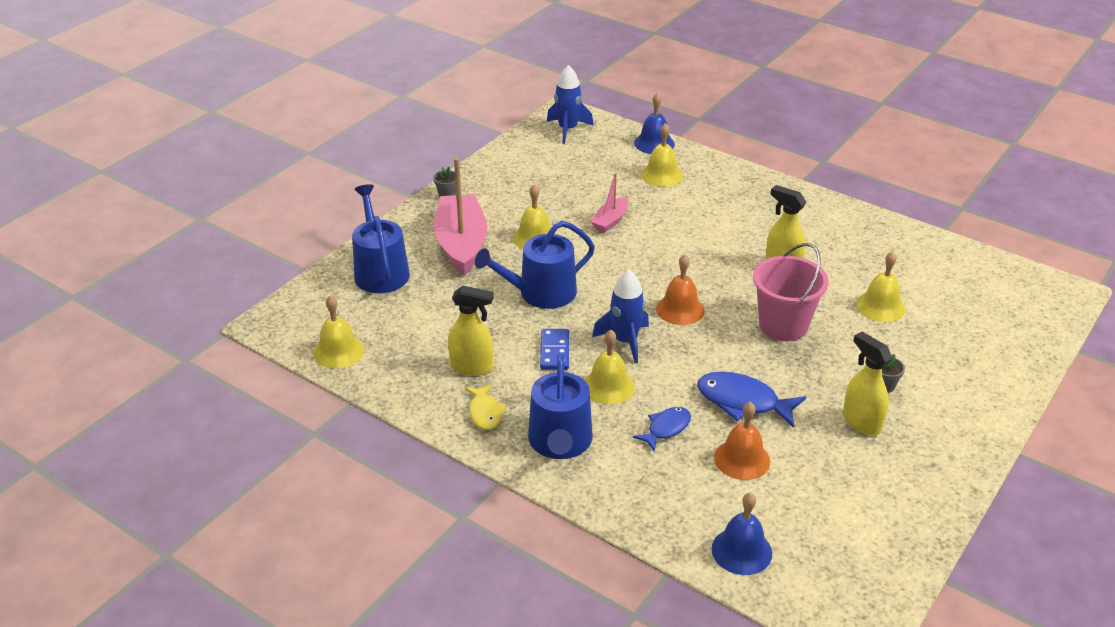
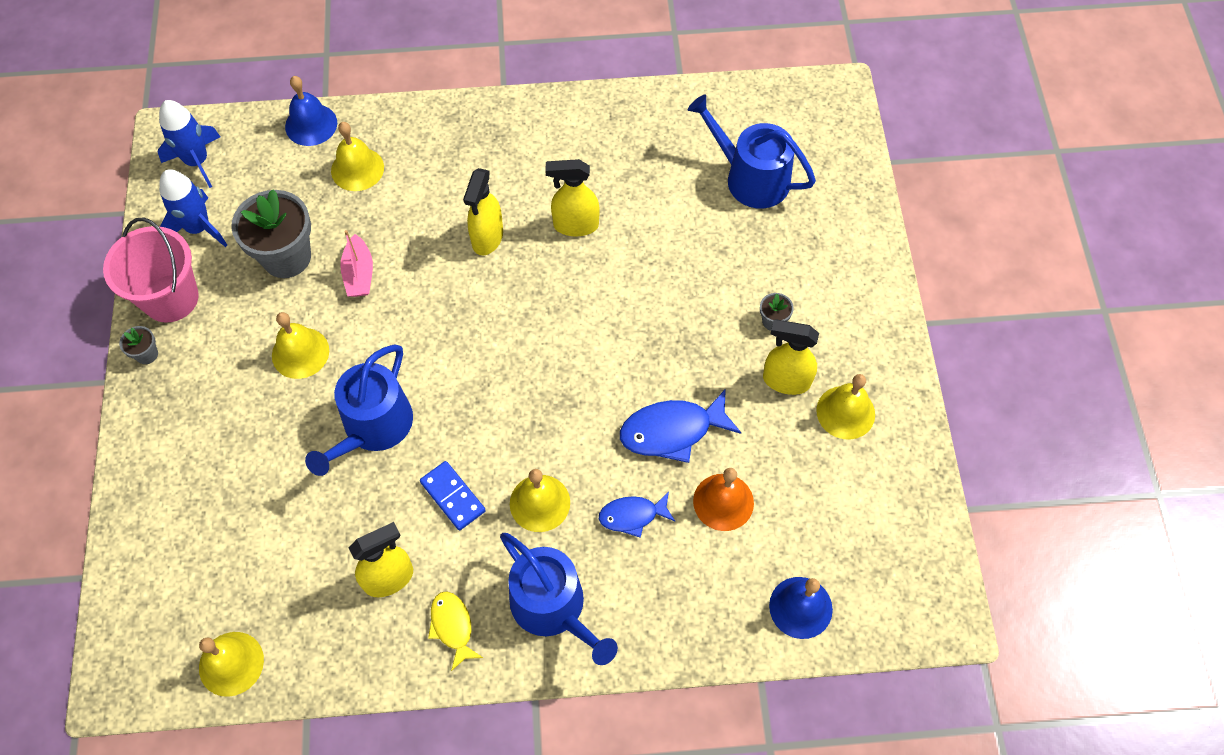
camera: 40 degrees left, 25 degrees up
(380, 271) = (172, 519): blue watering can -> blue watering can (750, 177)
(461, 244) = (228, 417): pink boat -> none
(485, 412) = (452, 627): yellow fish -> yellow fish turned 150 degrees counterclockwise
(574, 193) = (286, 257): none -> grey flower pot
(625, 341) = (509, 433): blue rocket -> blue rocket (198, 228)
(666, 428) = (632, 516): blue fish -> blue fish turned 105 degrees counterclockwise
(680, 309) = (526, 352): orange bell -> none
(713, 244) = (487, 238): none -> yellow spray bottle
(783, 325) = (634, 306): pink bucket -> pink bucket (171, 298)
(880, 306) = (699, 220): yellow bell -> yellow bell (845, 412)

